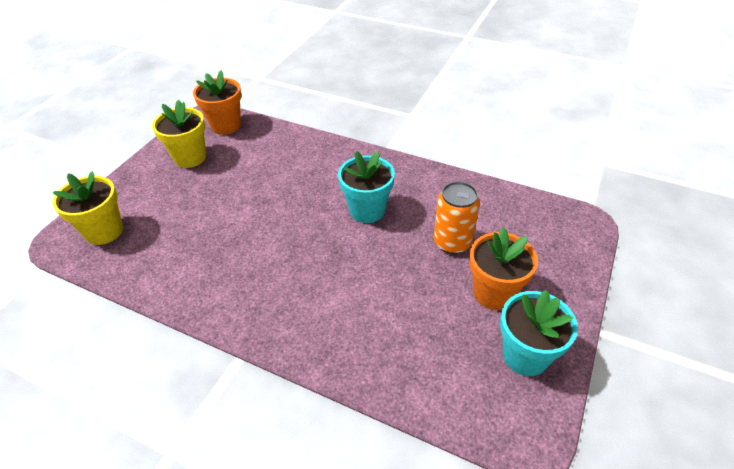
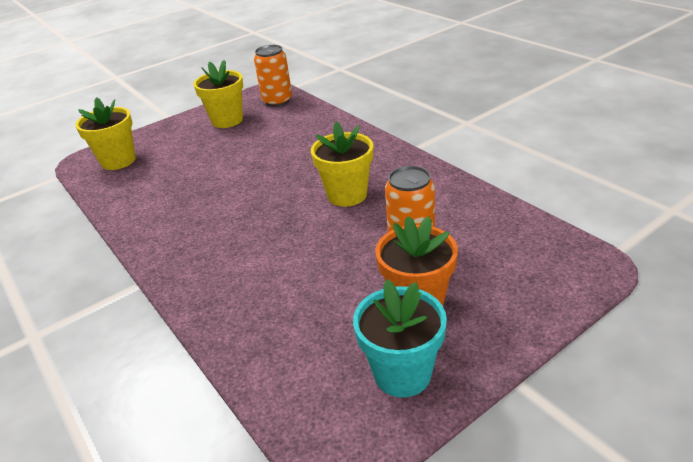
camera: 30 degrees right, 10 degrees down
(226, 125) = (277, 101): orange flower pot -> orange can
(367, 210) = (347, 195): turquoise flower pot -> yellow flower pot

